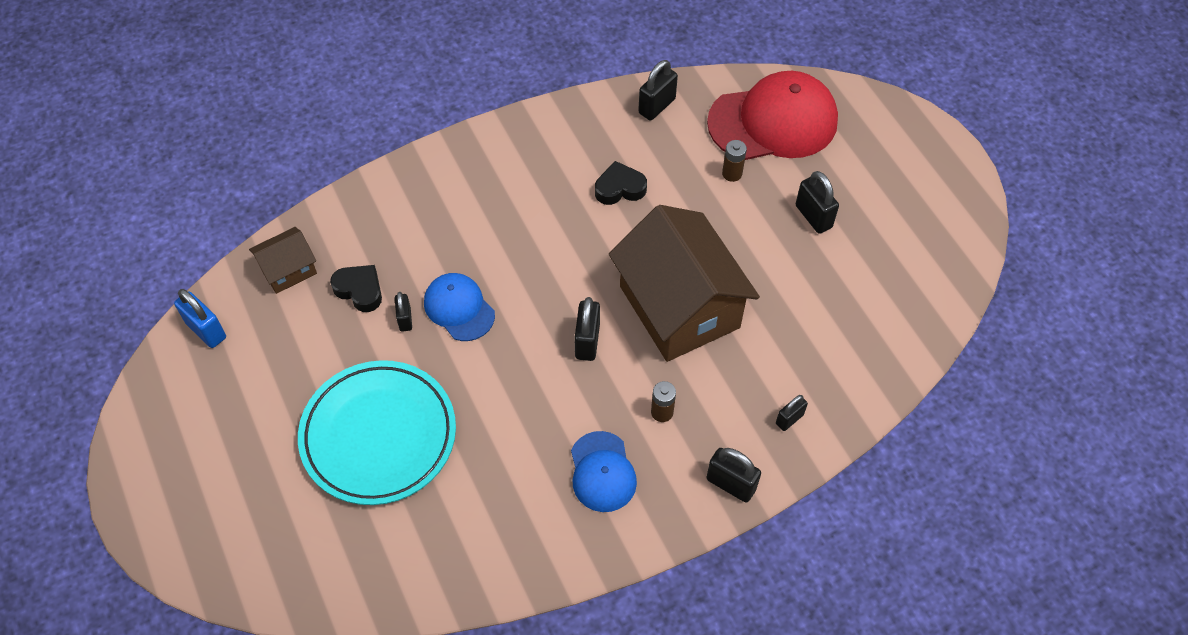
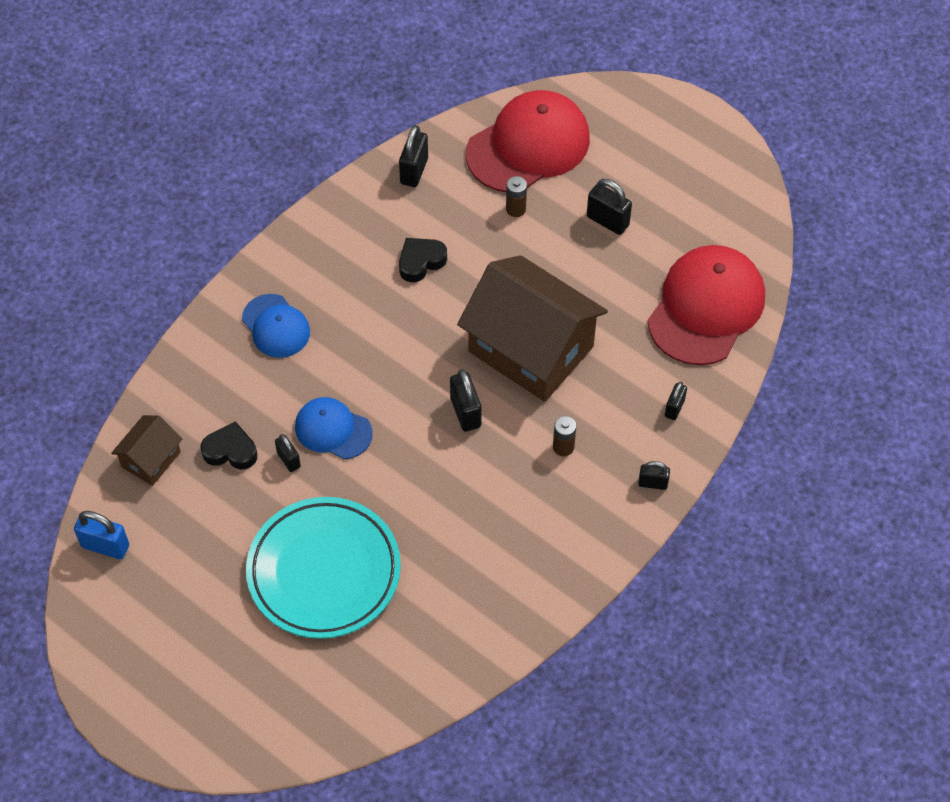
camera: 25 degrees left, 0 degrees up
(602, 472) = (538, 519): blue cap -> blue cap (276, 326)
(731, 484) = (652, 483): black padlock -> black padlock, size x0.63
(869, 334) = (706, 308): none -> red cap

